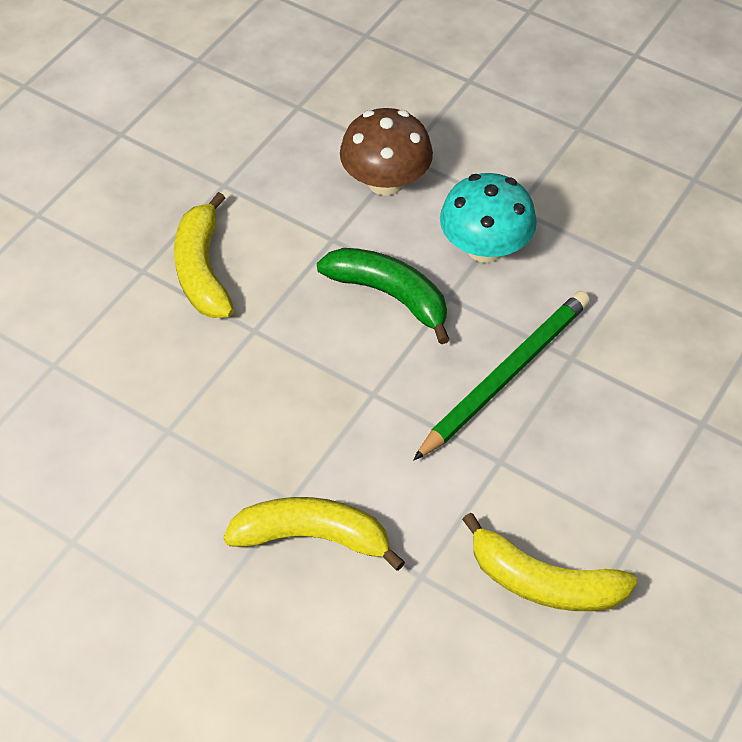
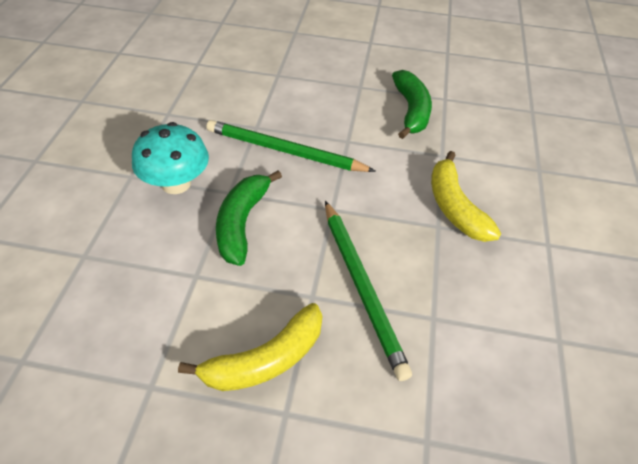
camera: 115 degrees left, 5 degrees down
(242, 379) = (362, 287): none -> green pencil
(385, 181) = (118, 259): brown mushroom -> none
(543, 582) = (411, 111): yellow banana -> green banana

